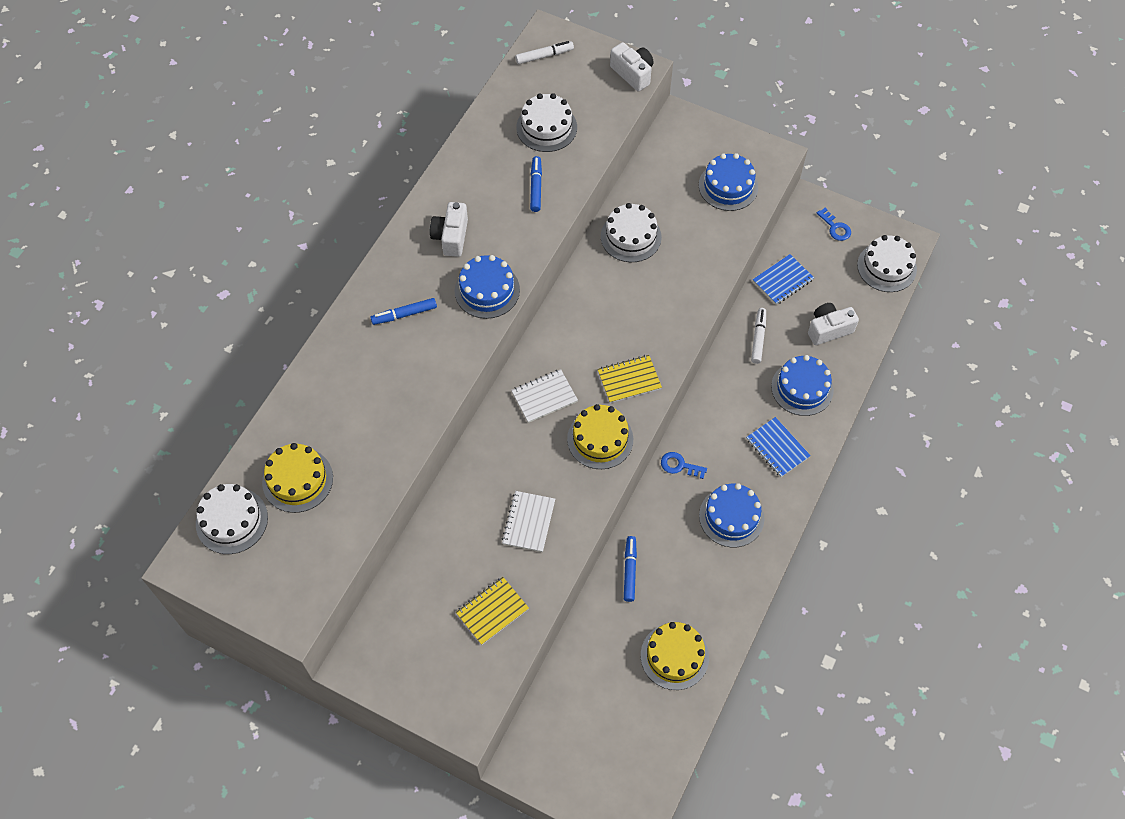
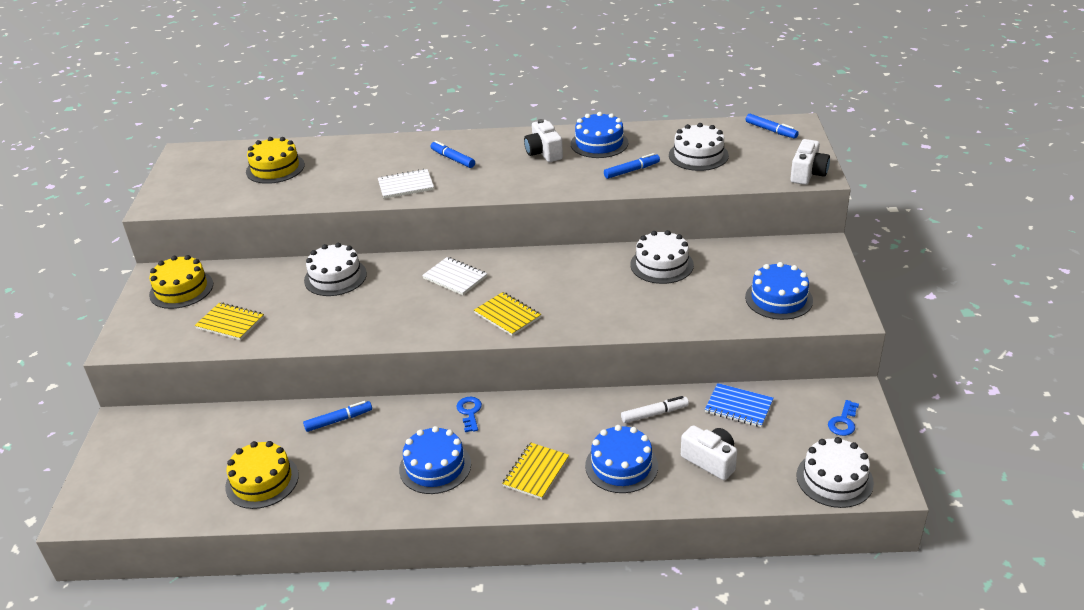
camera: 65 degrees right, 25 degrees down
(232, 520) = (227, 157): white cake -> white cake (335, 277)
(451, 237) = (544, 153): white camera -> white camera turned 90 degrees counterclockwise
(487, 290) = (506, 184): blue cake -> blue cake (599, 143)
(528, 522) = (325, 312): white notebook -> white notebook (406, 185)
(544, 56) = (771, 130): white marker -> blue marker
(600, 439) = (433, 321): yellow cake -> yellow cake (181, 289)
(777, 448) = (536, 472): blue notebook -> yellow notebook

